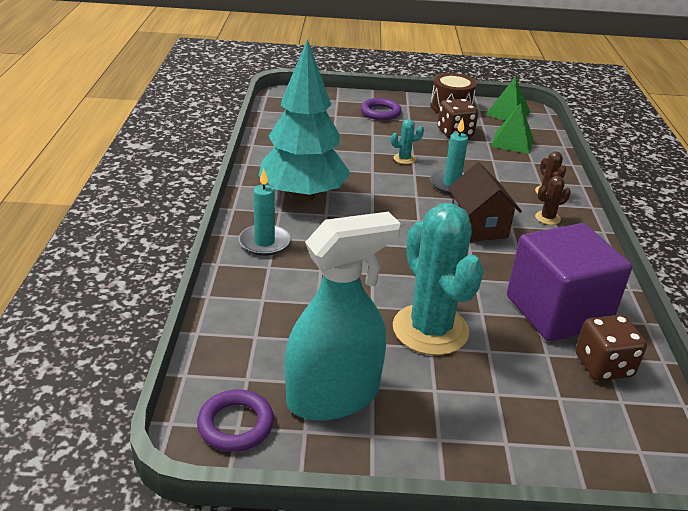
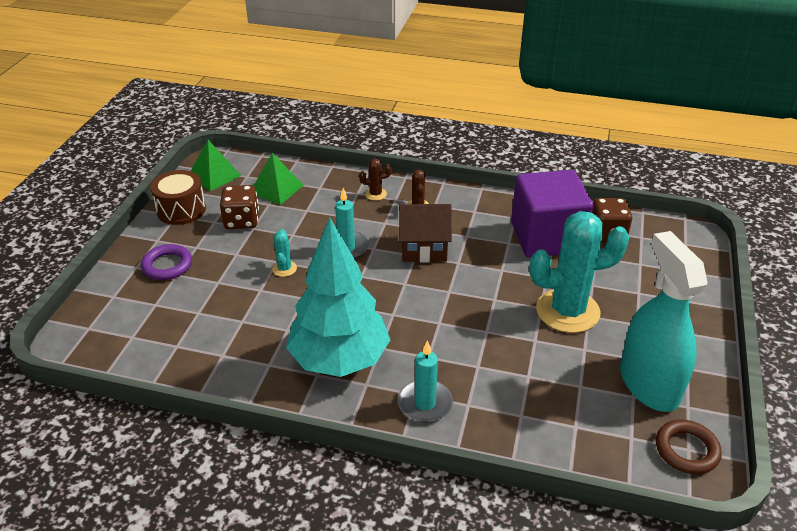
camera: 75 degrees left, 5 degrees up
(236, 424) = (686, 450): purple ring -> brown ring

